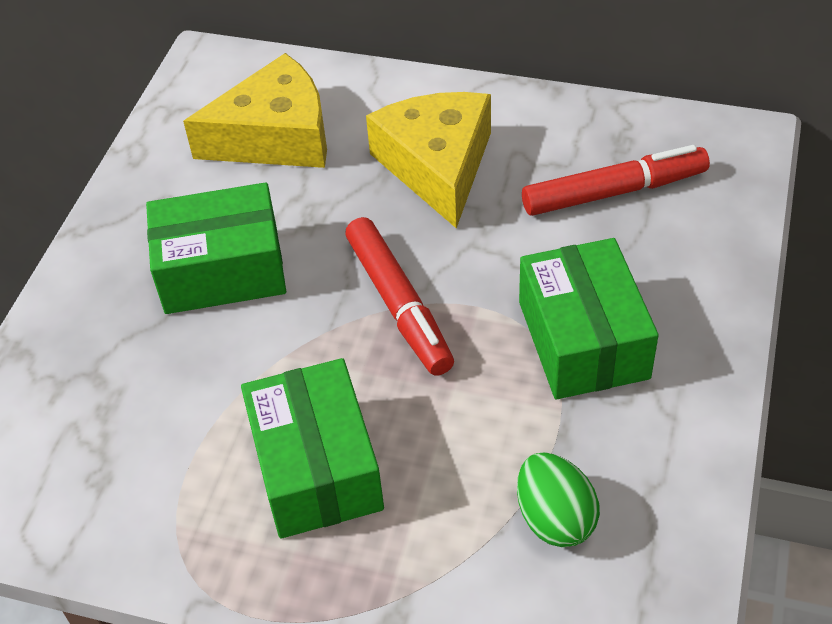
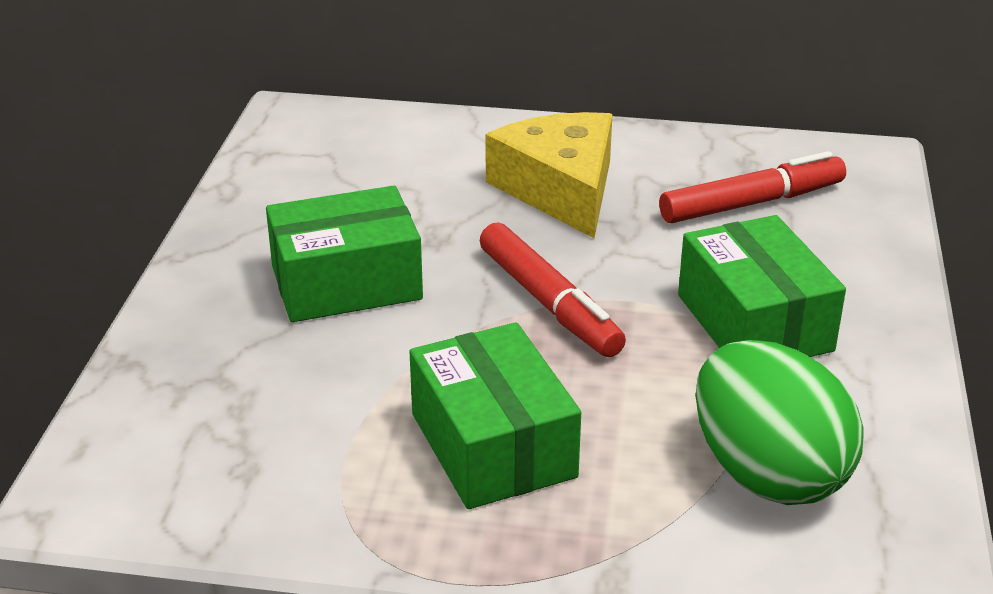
camera: 10 degrees left, 15 degrees down
(275, 136) = (380, 171): yellow cheese -> none
(555, 518) = (767, 473): green egg -> green egg, size x1.71

